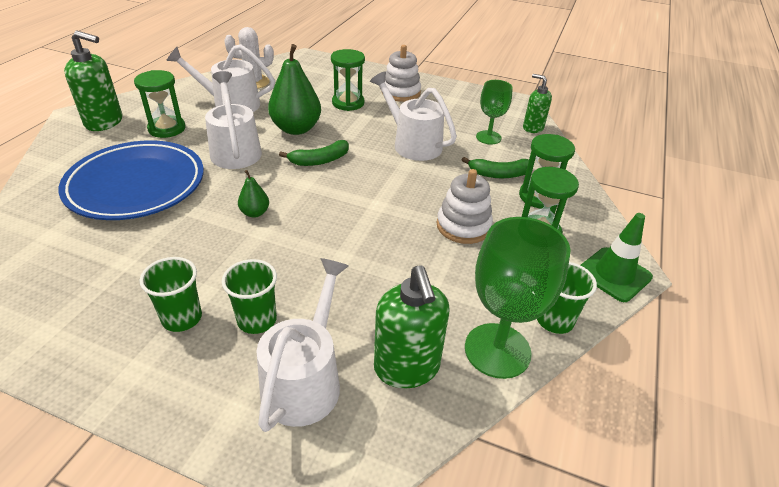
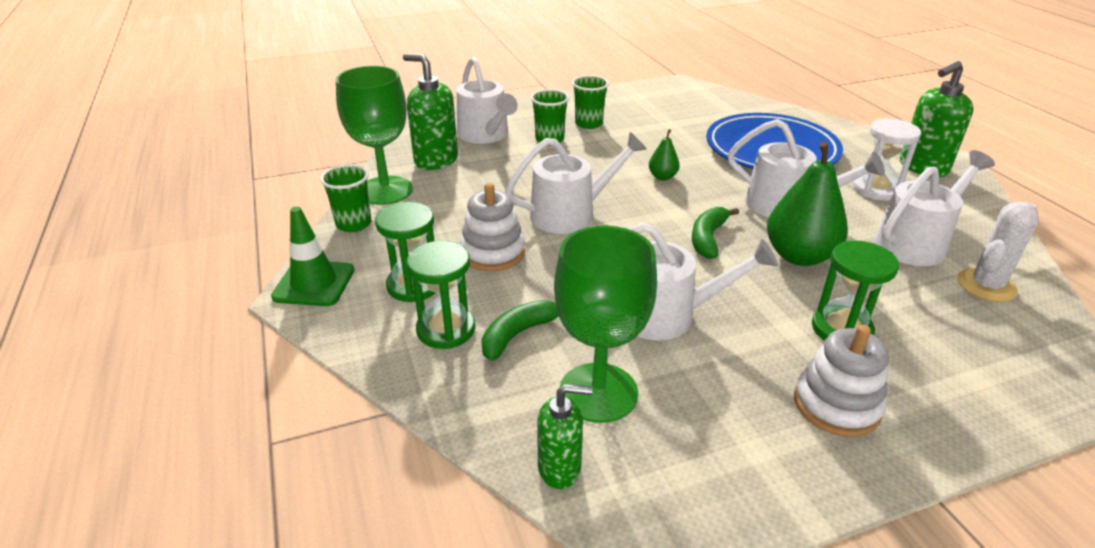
camera: 140 degrees right, 5 degrees down
(167, 129) = (876, 190): green hourglass -> white hourglass
(370, 223) = (571, 214): none -> white watering can
(488, 137) = (598, 392): green goblet -> green goblet, size x1.66

